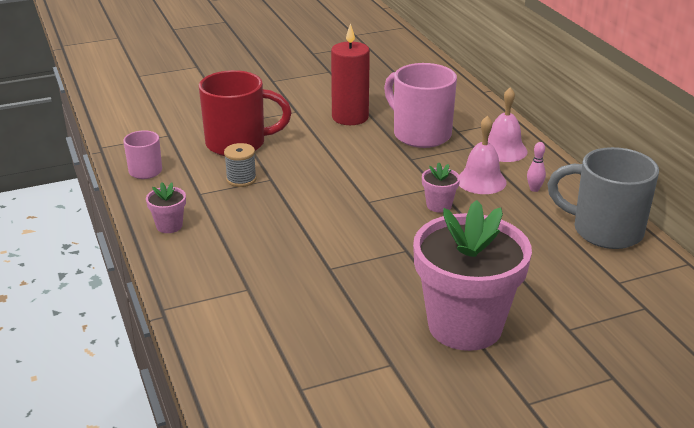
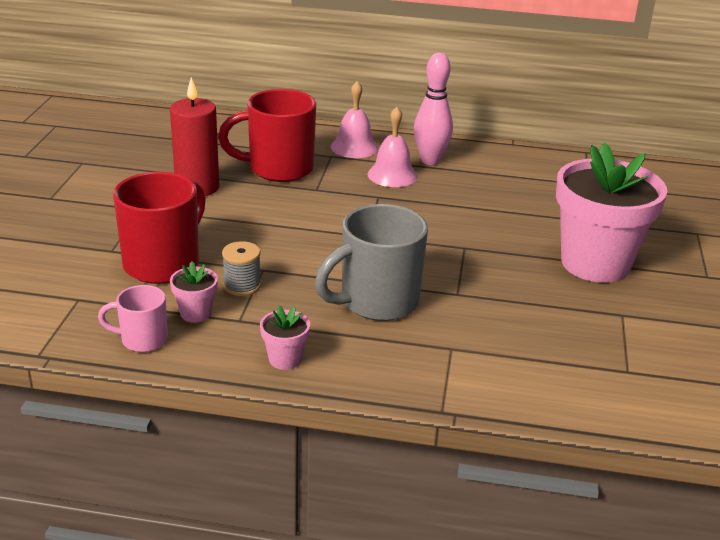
camera: 60 degrees left, 0 degrees up
(420, 134) = (278, 169): pink mug -> red mug
(439, 205) = (410, 207): pink flower pot -> pink flower pot (196, 313)
(534, 189) = (430, 160): pink bowling pin -> pink bowling pin, size x2.17
(604, 231) = (517, 161): grey mug -> grey mug (376, 302)

